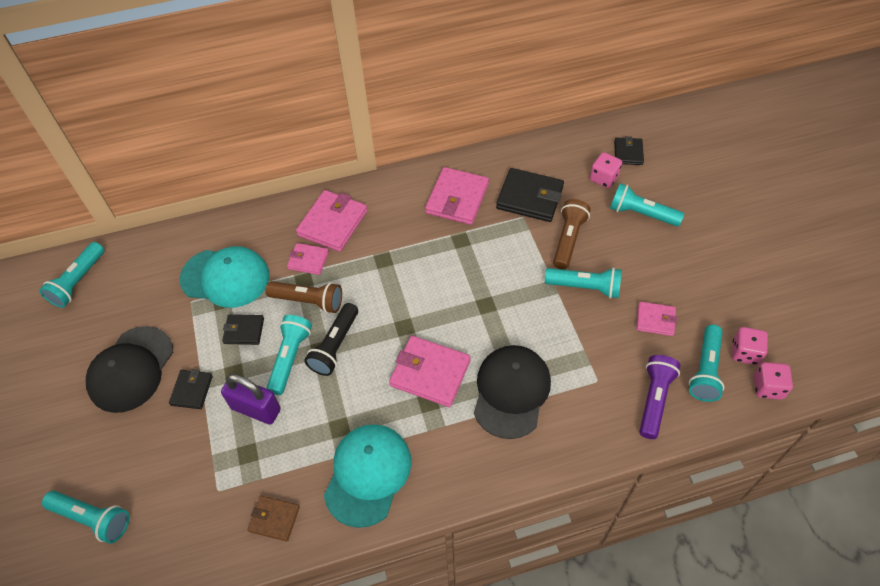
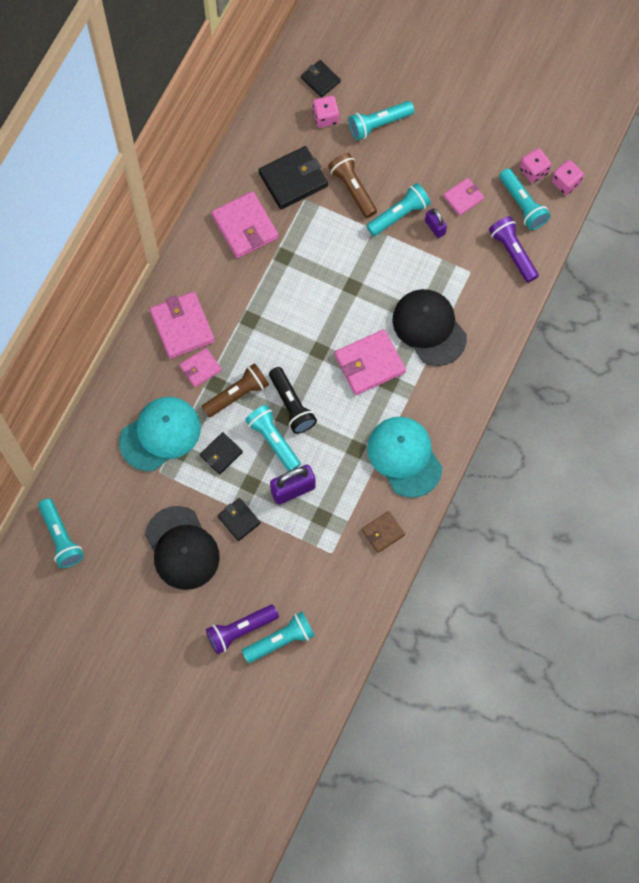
camera: 50 degrees left, 15 degrees up
(80, 476) = (240, 630): none -> purple flashlight
(605, 321) = (435, 227): none -> purple padlock

